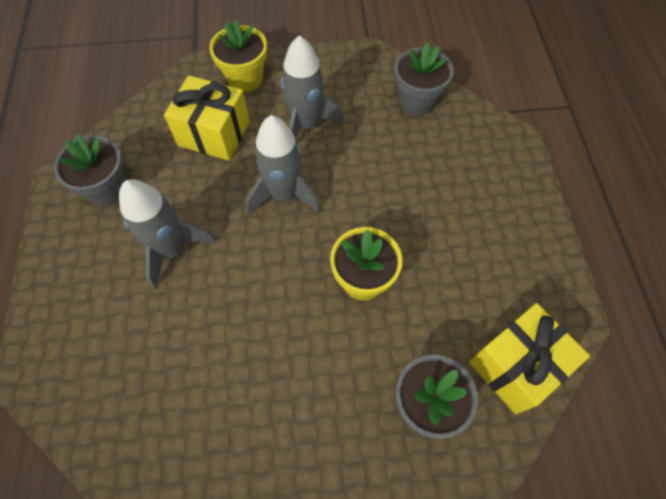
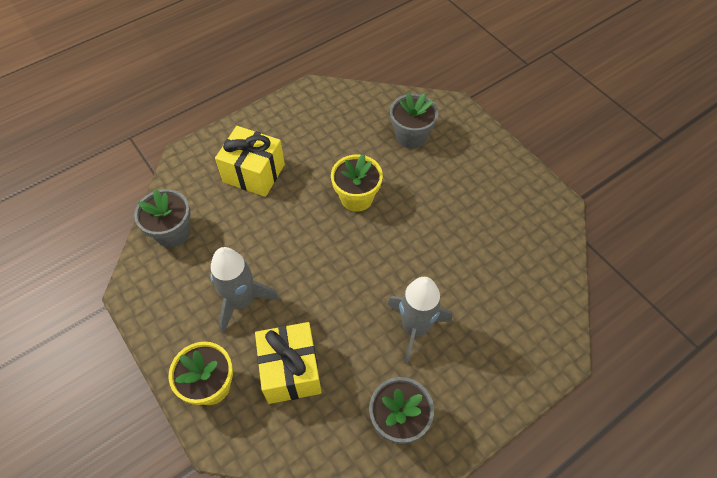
camera: 120 degrees left, 5 degrees down
(284, 194) = (320, 279): grey rocket -> none
(515, 365) = (360, 106): yellow gift -> yellow gift (254, 173)

